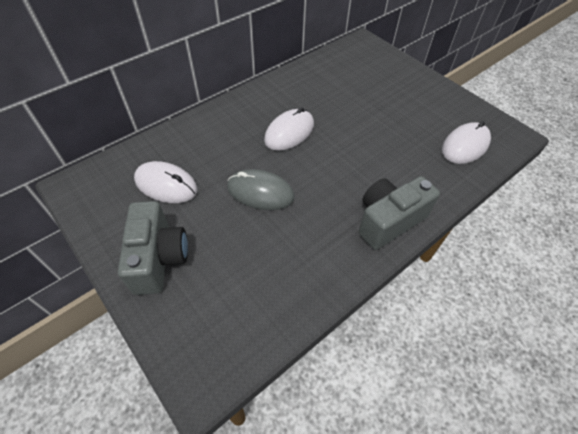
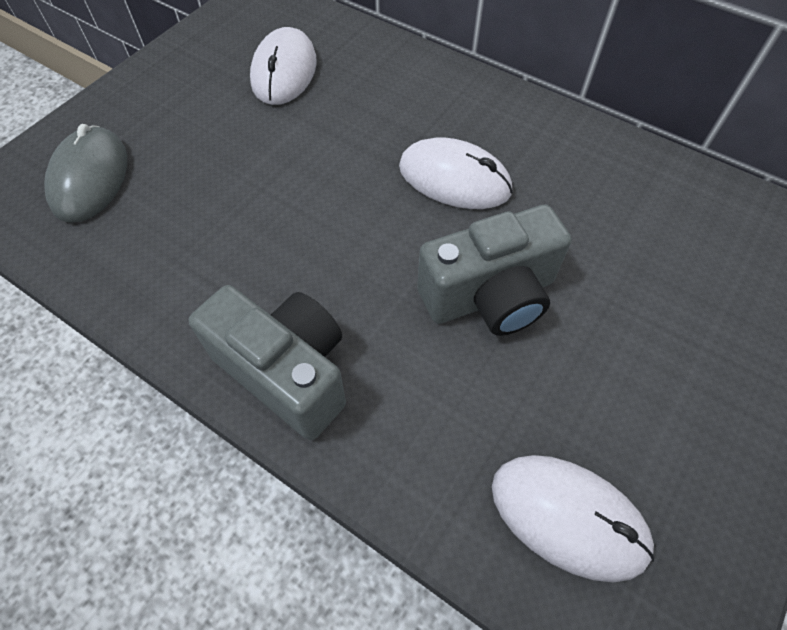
camera: 75 degrees right, 5 degrees up
(159, 258) = (159, 104): grey camera -> grey camera (490, 296)
(260, 192) = (301, 174): grey mouse -> grey mouse (90, 178)

